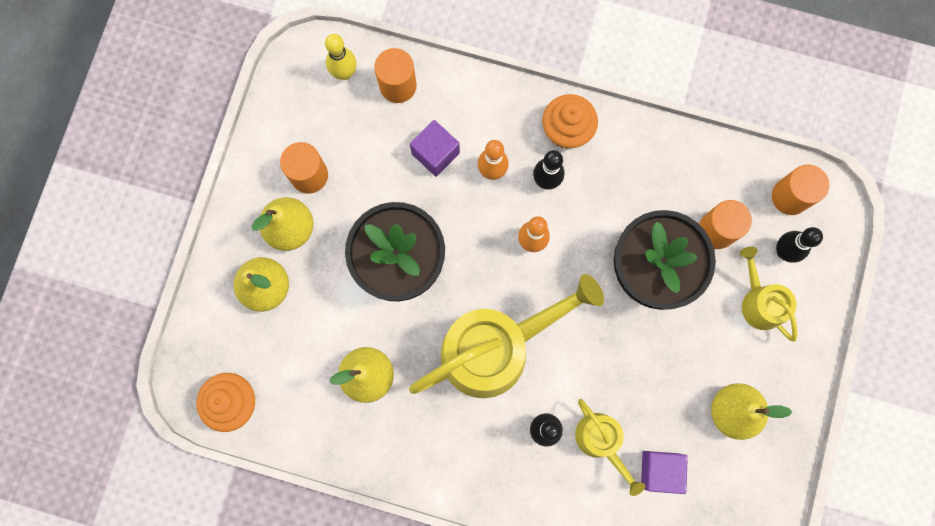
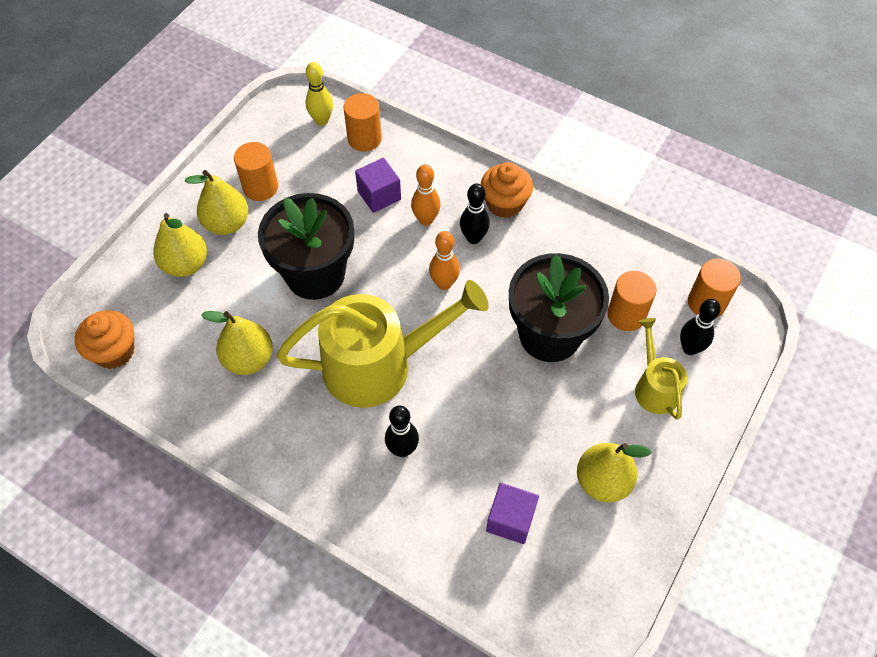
camera: 15 degrees right, 20 degrees down
(601, 441) = (457, 476): yellow watering can -> none

